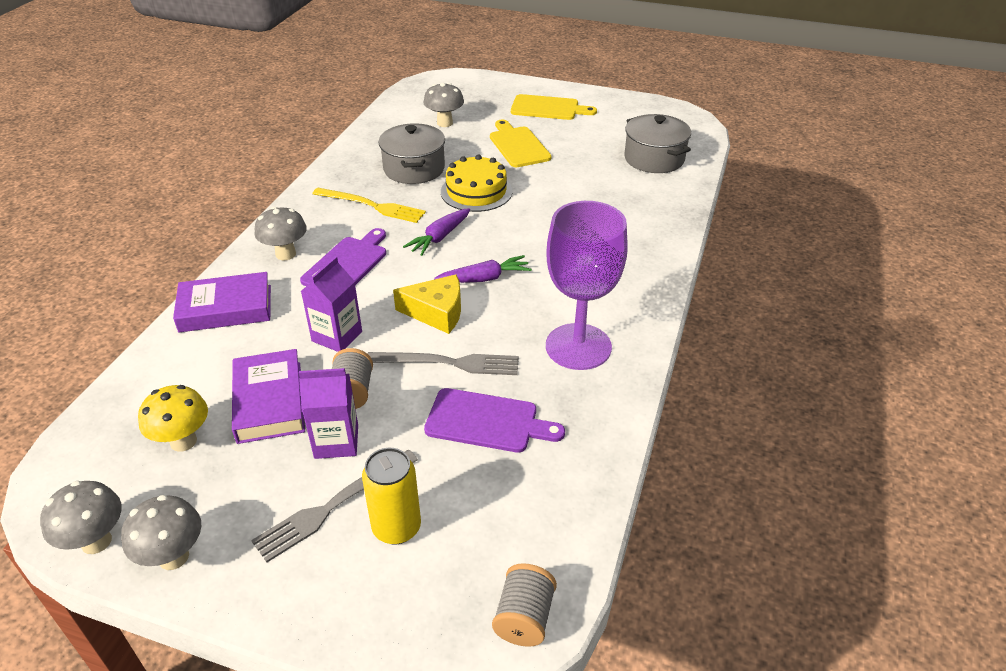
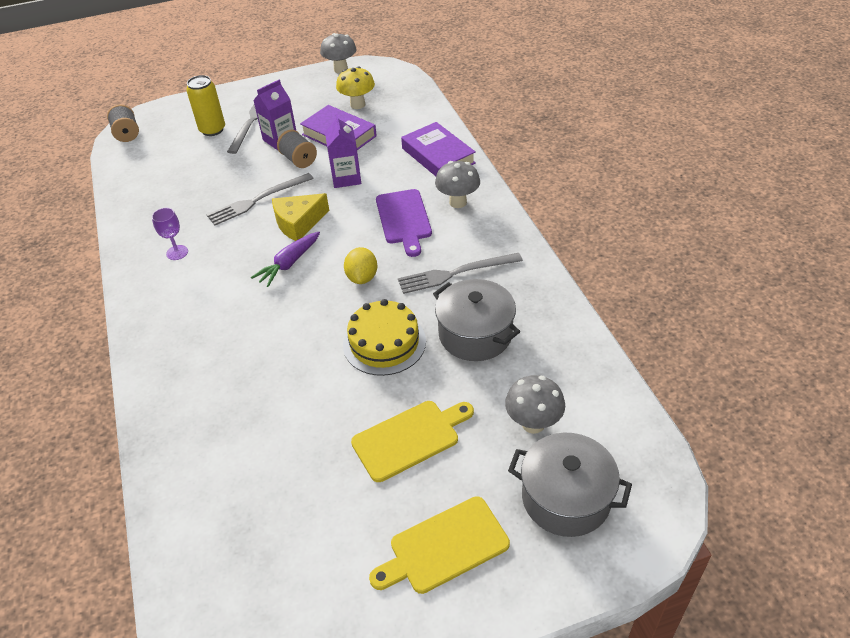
camera: 145 degrees right, 5 degrees up
(174, 557) = (301, 81): grey mushroom -> none
(226, 308) = (438, 156): purple book -> purple book turned 75 degrees counterclockwise
(372, 206) = (455, 273): yellow fork -> grey fork
(440, 237) = (362, 277): purple carrot -> yellow lemon
(487, 421) = (205, 185): purple cutting board -> none
(518, 145) = (409, 438): yellow cutting board -> yellow cutting board turned 60 degrees counterclockwise
(578, 346) = (177, 252): purple goblet -> purple goblet, size x0.41
(654, 159) = (229, 520): grey pot -> grey pot (566, 498)

